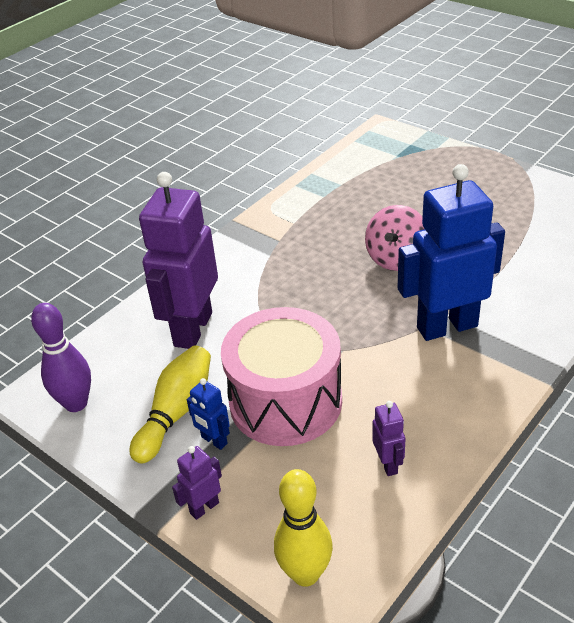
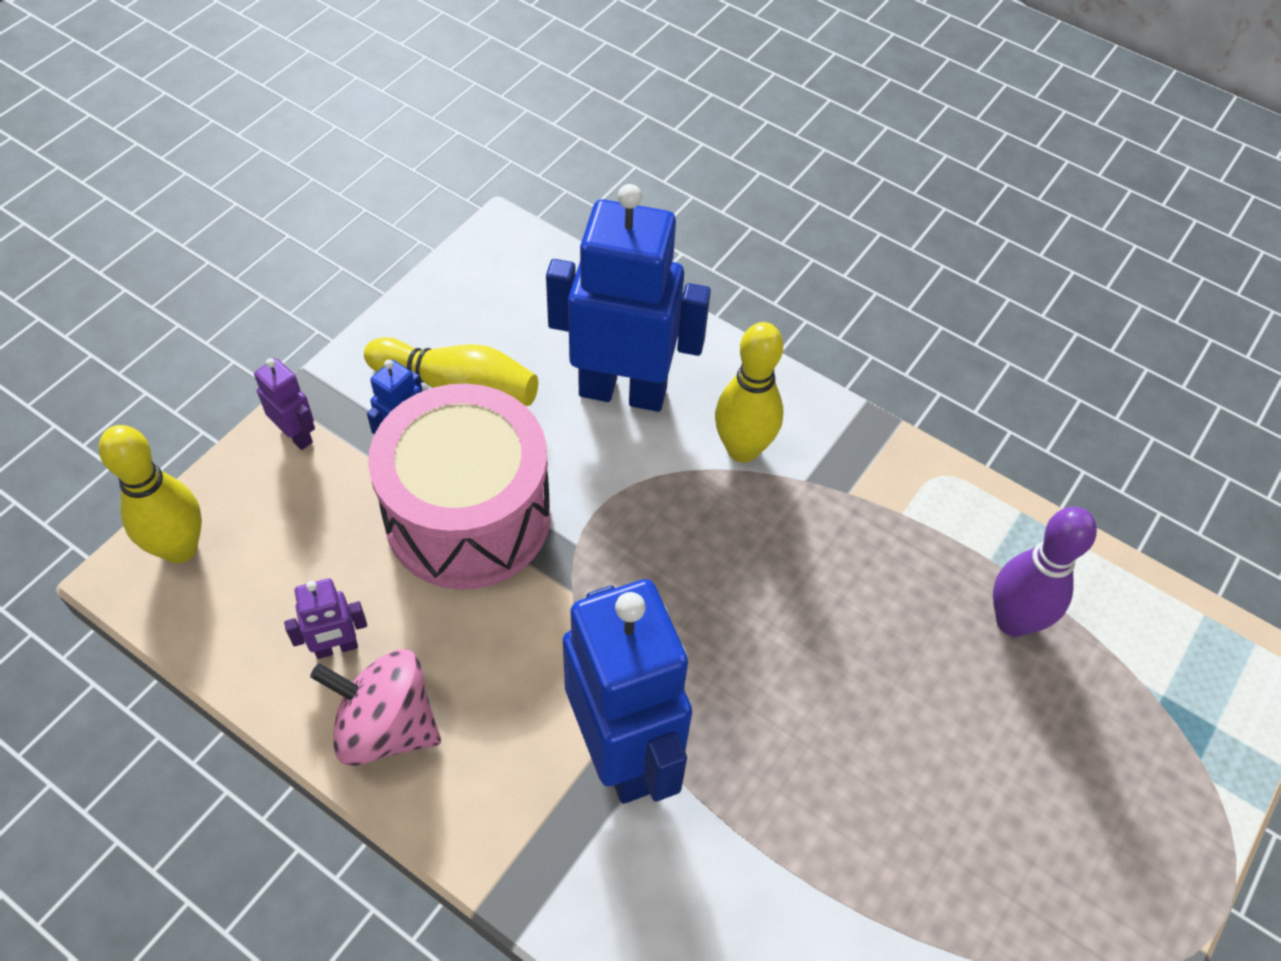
camera: 80 degrees right, 15 degrees up
(76, 403) = (484, 282): purple bowling pin -> purple bowling pin (1013, 621)
(192, 329) = (623, 391): purple robot -> blue robot
(245, 278) = (742, 449): none -> yellow bowling pin
(396, 258) = (808, 679): pink spinning top -> pink spinning top (386, 726)

